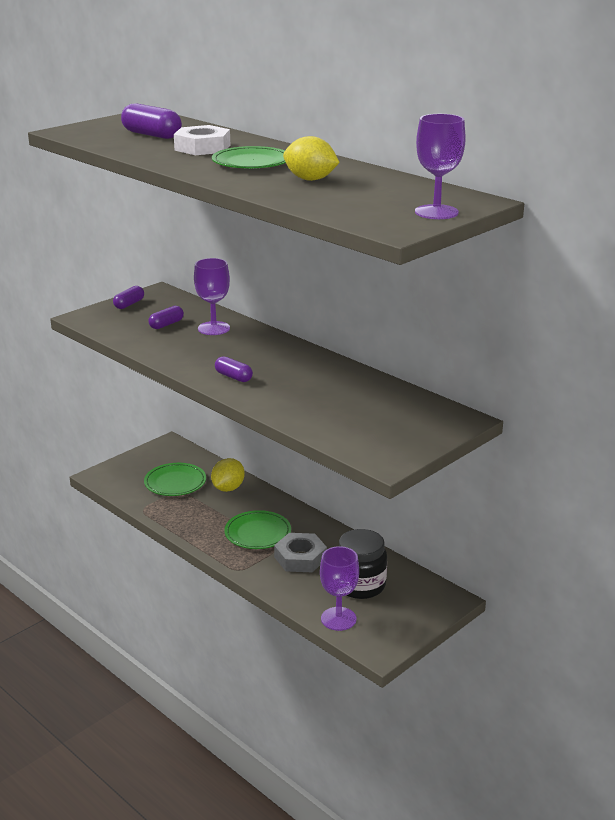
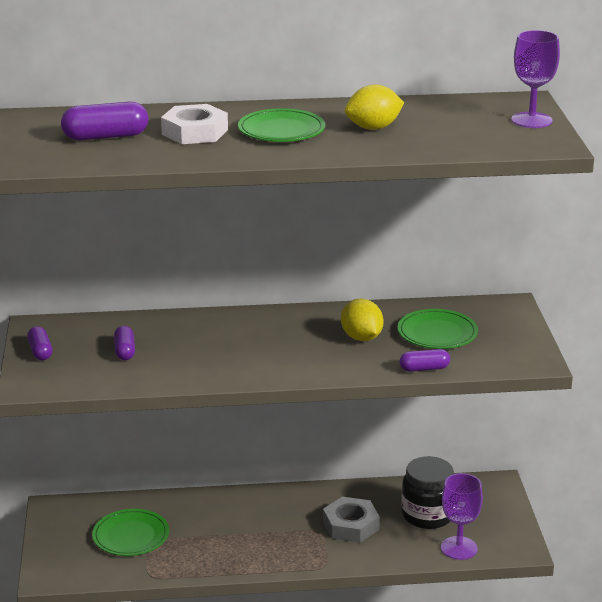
camera: 50 degrees left, 0 degrees up
(214, 328) = (174, 333): purple goblet -> none
(228, 488) = (186, 511): yellow lemon -> yellow lemon (361, 338)
(233, 377) = (293, 363): purple capsule -> purple capsule (424, 369)
(257, 533) = (283, 529): green plate -> green plate (437, 333)

